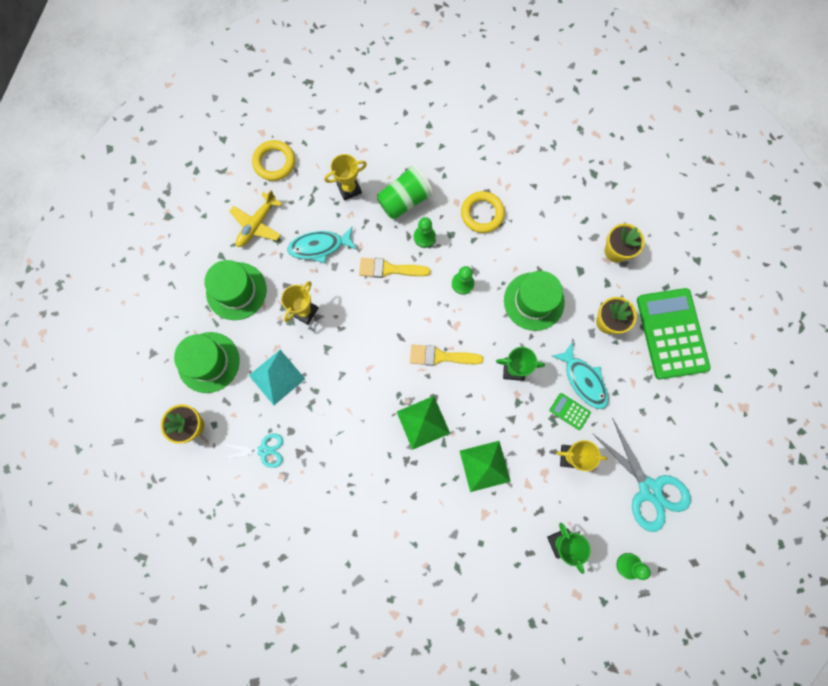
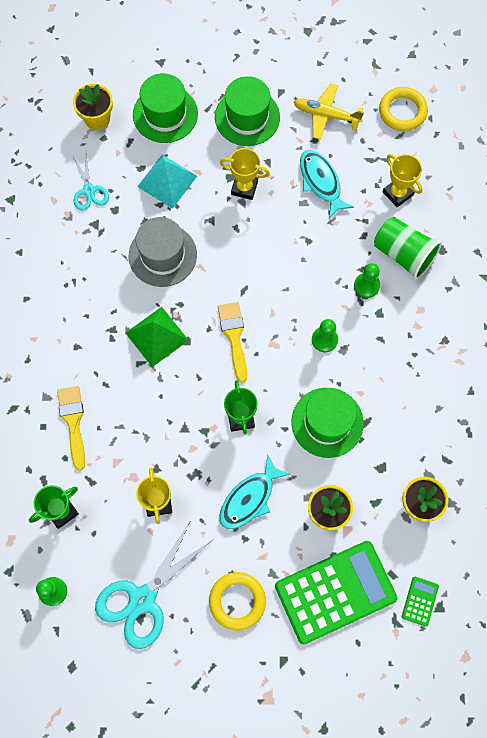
camera: 75 degrees right, 5 degrees down
(348, 398) = (162, 255): none -> grey hat
(389, 269) = (317, 259): yellow brush -> yellow brush (73, 422)
(482, 213) = (415, 341): yellow ring -> yellow ring (237, 601)
(485, 466) = (125, 411): green pyramid -> none
(569, 411) = (209, 490): green calculator -> green calculator (420, 601)

